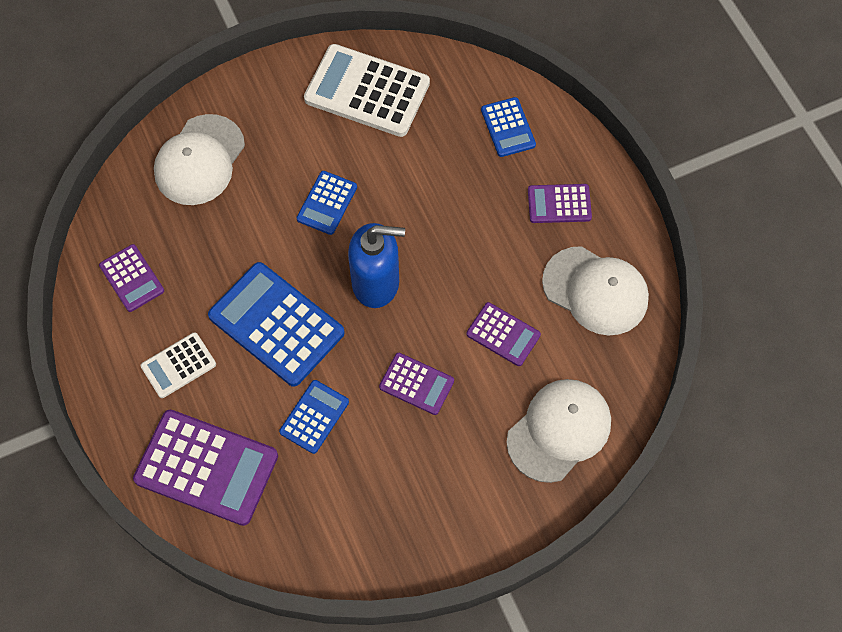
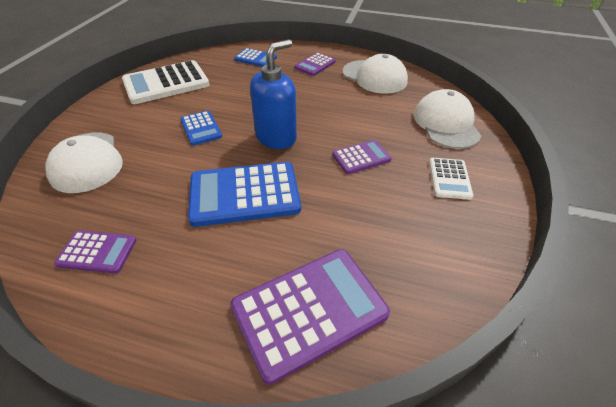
camera: 50 degrees left, 20 degrees down
(178, 365) = (202, 270): white calculator -> white calculator (449, 178)
(314, 417) = (334, 216): blue calculator -> none
(503, 334) = (366, 112): purple calculator -> none
(595, 291) = (374, 77): white cap -> white cap turned 60 degrees clockwise

